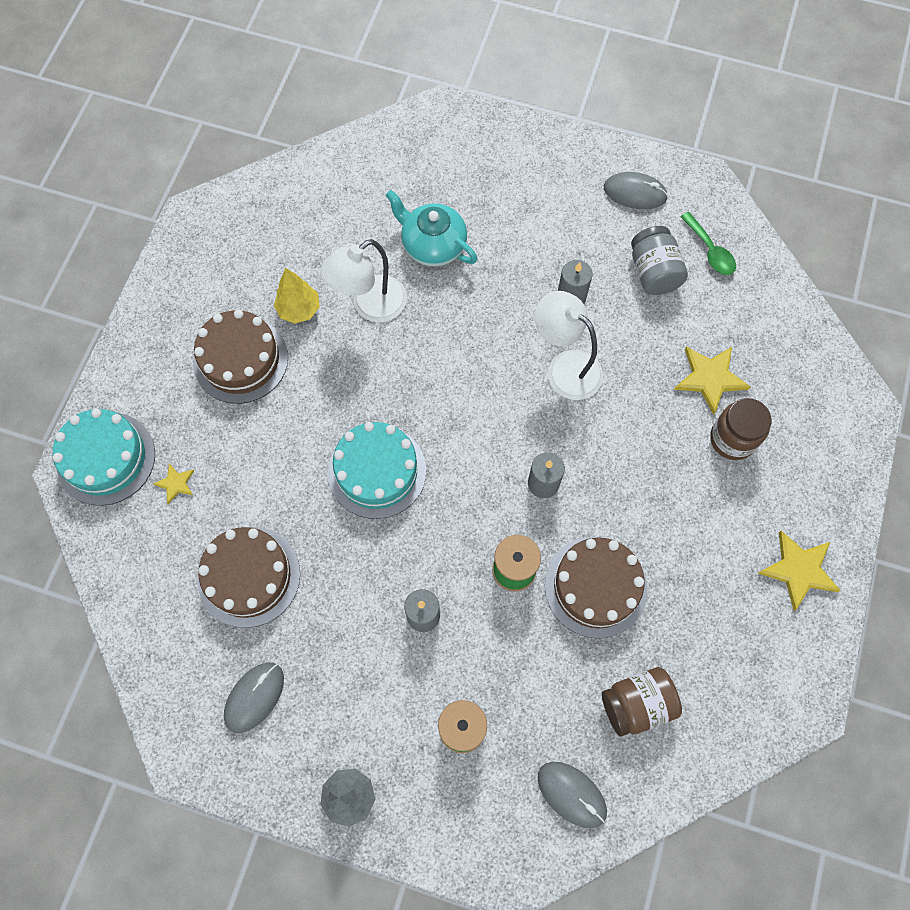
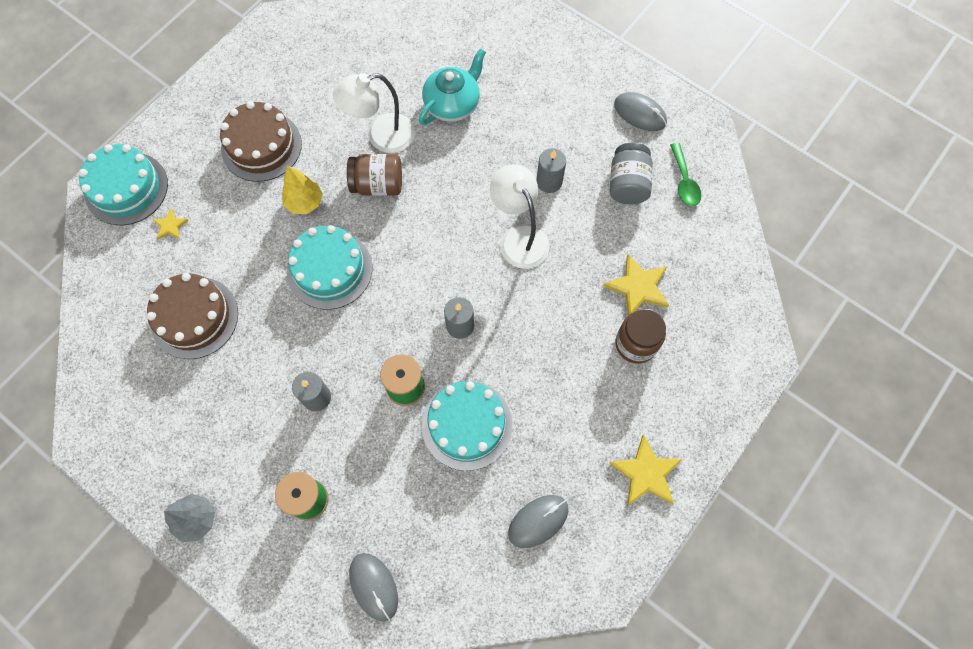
camera: 20 degrees right, 0 degrees up
(254, 697) = (157, 413): grey mouse -> grey mouse (538, 521)
(299, 310) = (324, 121): yellow tree -> yellow tree (304, 202)
(432, 245) = (452, 104): turquoise teapot -> turquoise teapot turned 75 degrees clockwise
(595, 586) = (467, 425): brown cake -> turquoise cake
(636, 704) = (459, 533): brown jar -> brown jar (378, 185)

